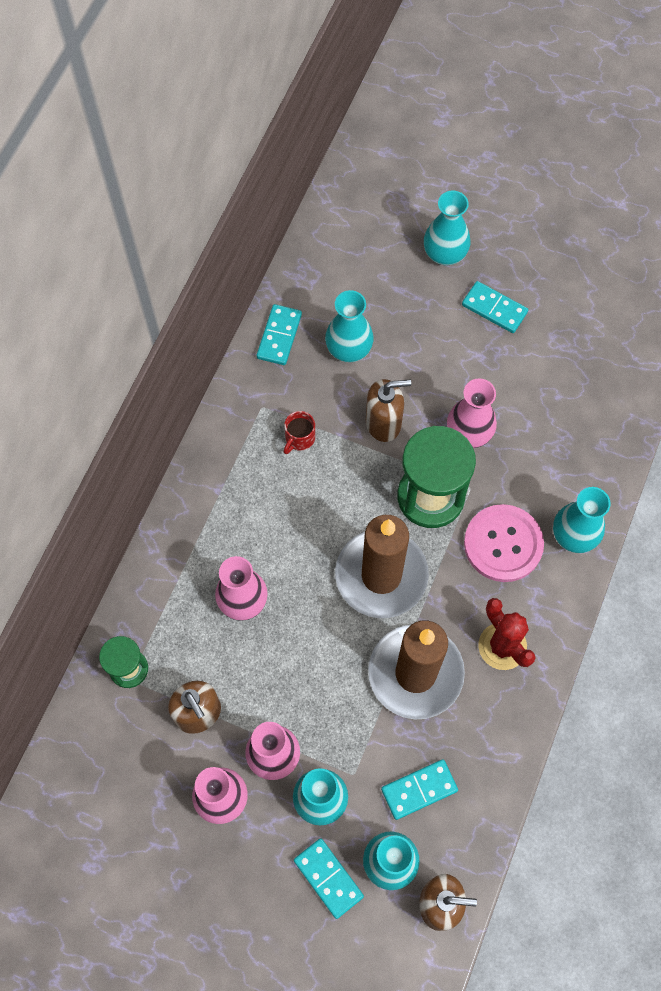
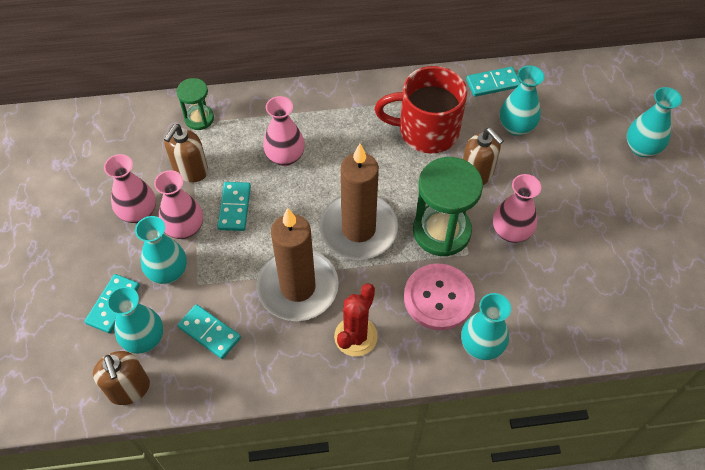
camera: 60 degrees right, 10 degrees down
(299, 438) = (426, 131): red mug -> red mug, size x2.45
(494, 309) = (626, 200): turquoise domino -> turquoise domino (234, 208)

